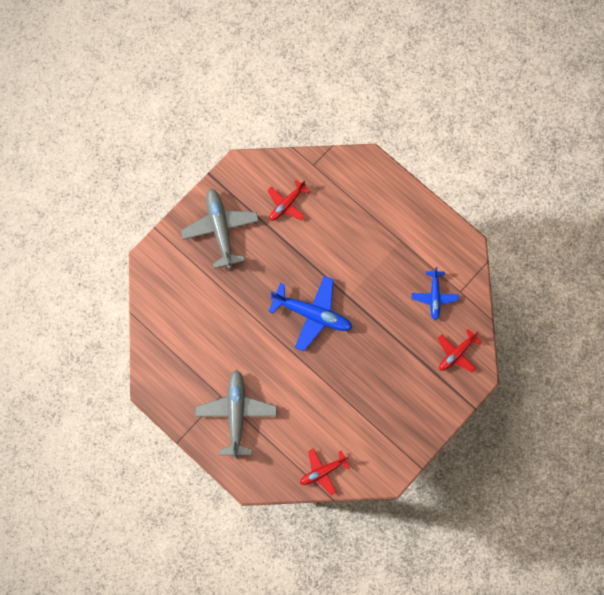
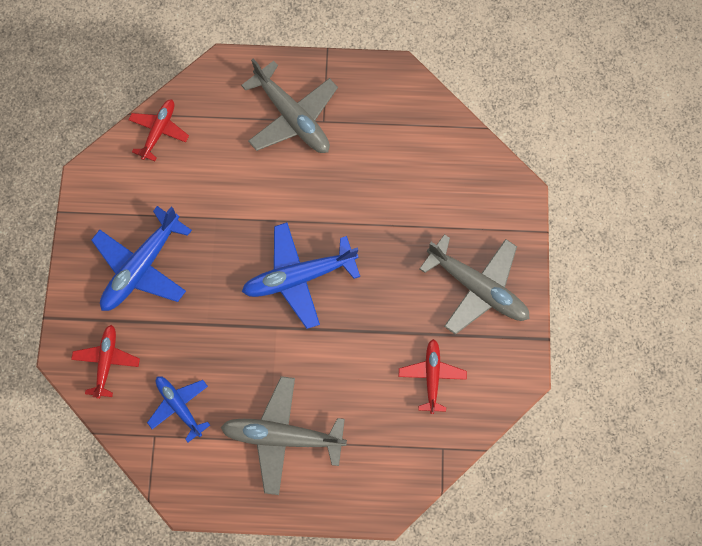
camera: 140 degrees right, 0 degrees up
(391, 237) = (283, 435): none -> grey plane
(396, 393) = (142, 266): none -> blue plane

